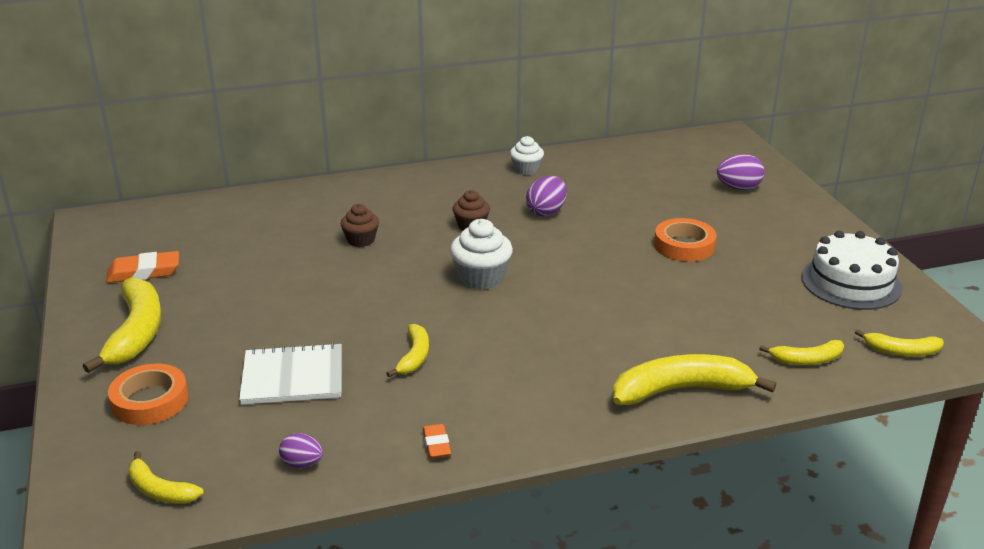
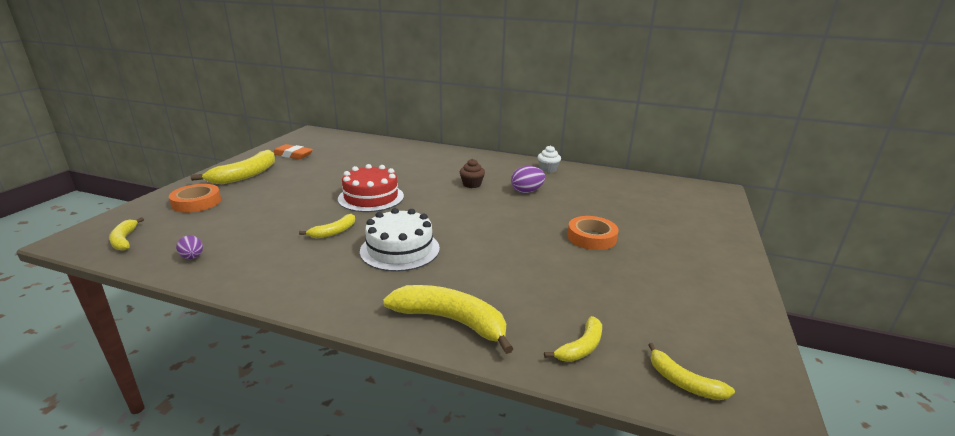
camera: 35 degrees right, 5 degrees down
(293, 377) = (265, 217): white notebook -> none
(361, 240) = (405, 172): brown cupcake -> none
(379, 293) = (371, 197): none -> red cake
(436, 444) = (263, 280): orange eraser -> none
(481, 277) = (435, 209): white cupcake -> none
(738, 188) = (684, 219): purple egg -> none
(807, 360) = (581, 347): yellow banana -> yellow banana turned 75 degrees counterclockwise
(851, 282) = (701, 309): white cake -> white cake (400, 249)

